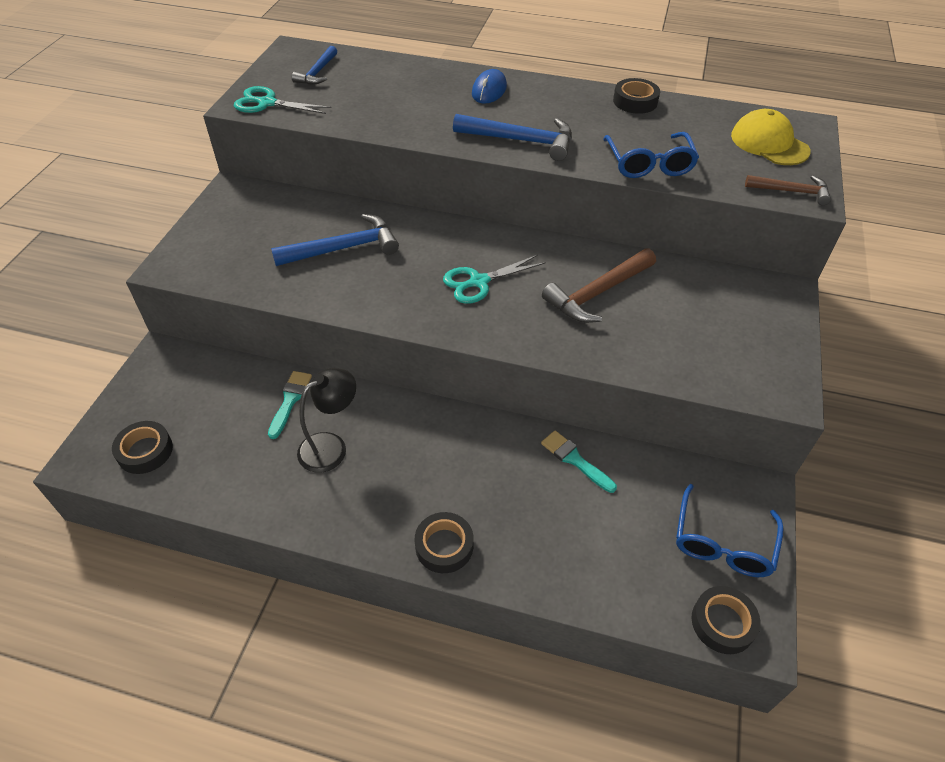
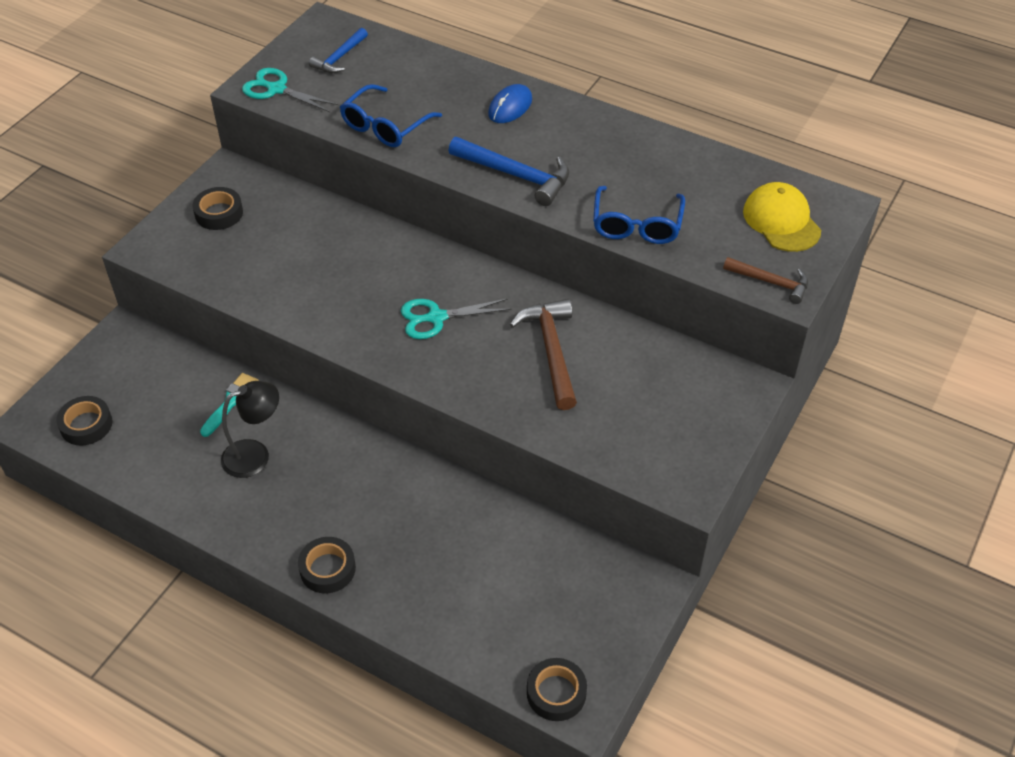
camera: 15 degrees right, 0 degrees up
(343, 248) = (316, 257): blue hammer -> none
(575, 460) = (483, 516): turquoise brush -> none
(598, 293) = (551, 351): brown hammer -> brown hammer turned 105 degrees clockwise
(635, 101) = (662, 145): black tape -> black tape (219, 213)
(722, 543) = (591, 624): blue glasses -> blue glasses (385, 126)

